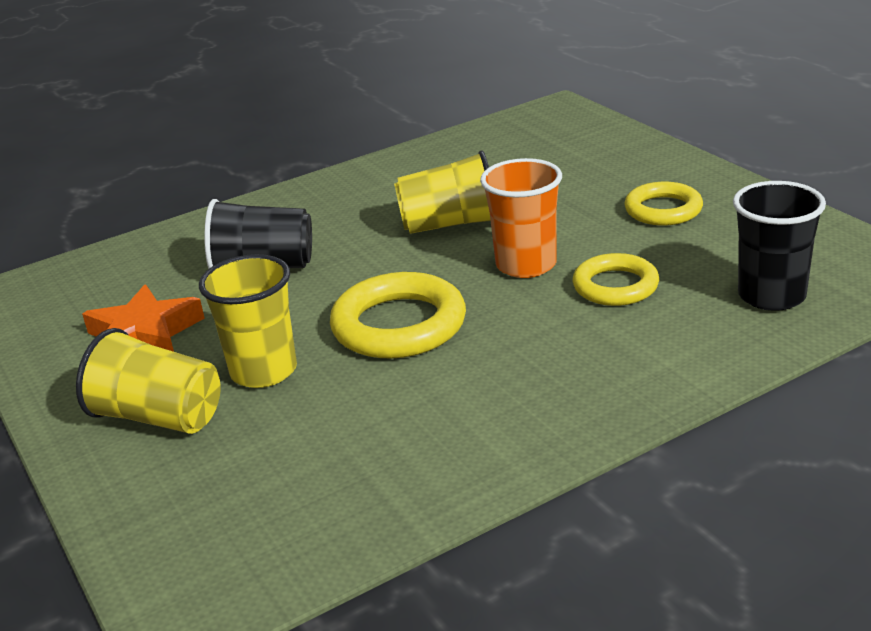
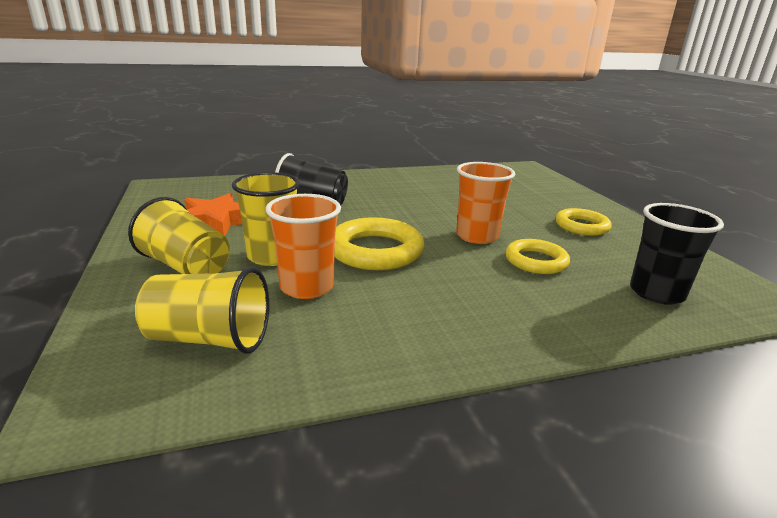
camera: 10 degrees right, 5 degrees down
(338, 403) = (306, 287): none -> orange cup
(450, 224) = (437, 206): yellow cup -> yellow cup (209, 339)

